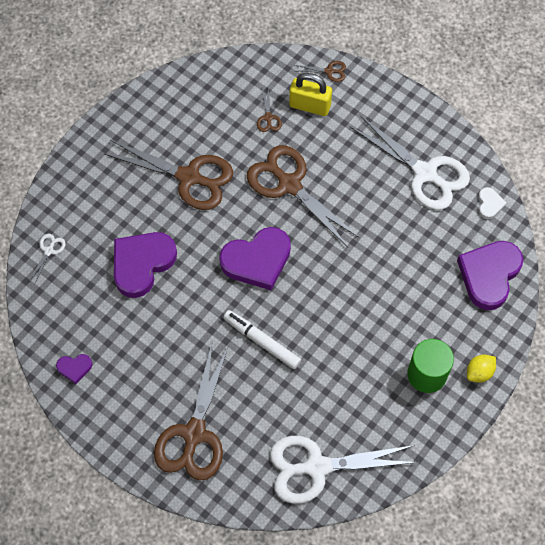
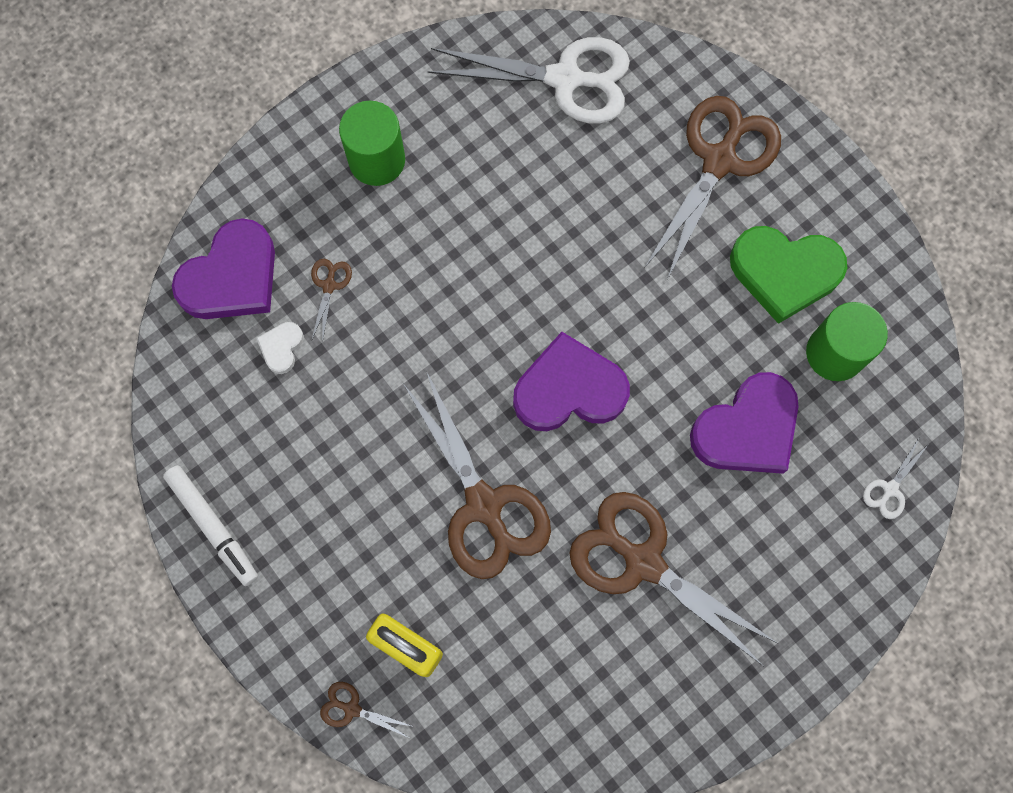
camera: 165 degrees left, 10 degrees up
(74, 368) = (873, 293): purple heart -> none
(94, 323) = (835, 353): none -> green cylinder
(135, 367) = (784, 272): none -> green heart
(262, 341) = (594, 264): white marker -> white marker (213, 526)
(268, 118) = (484, 641): brown scissors -> brown scissors (329, 285)
(425, 173) = (262, 468): white scissors -> none
(479, 372) = (304, 144): yellow lemon -> none
(489, 204) = (184, 388): white heart -> white heart (281, 348)

